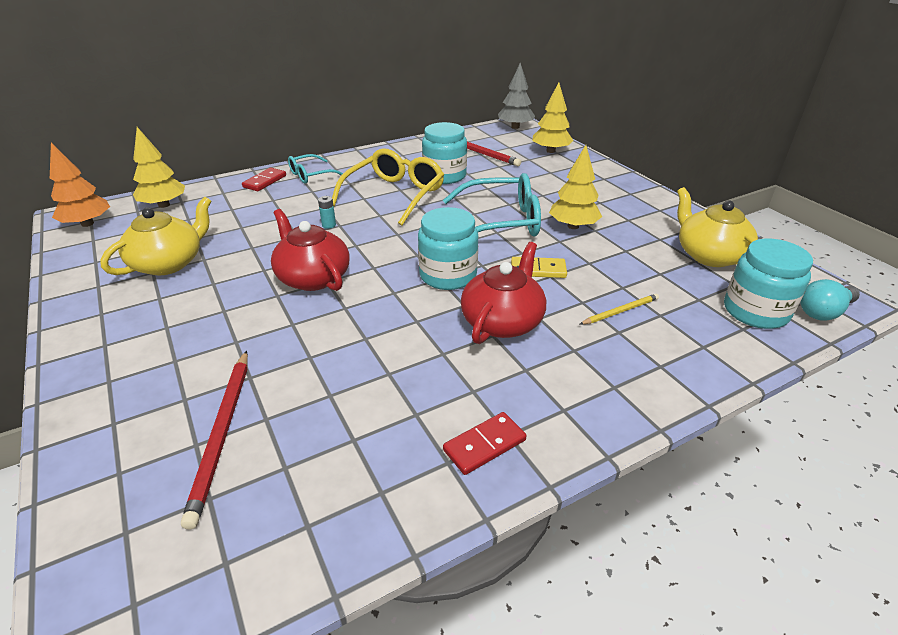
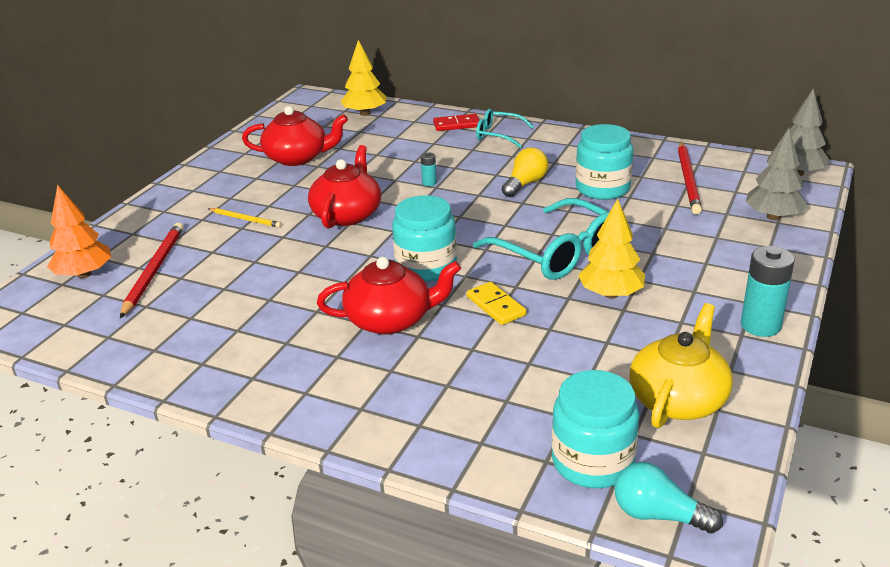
camera: 55 degrees right, 5 degrees down
(87, 224) = (306, 107): orange tree -> orange tree (84, 274)
(169, 263) = (297, 158): yellow teapot -> red teapot
(222, 434) = (154, 270): red pencil -> red pencil turned 135 degrees clockwise
(395, 194) = (525, 184): yellow glasses -> yellow light bulb
(484, 445) = (232, 371): red domino -> none
(550, 151) = (773, 217): yellow tree -> grey tree
(620, 311) = (483, 375): yellow pencil -> yellow pencil (245, 219)
(656, 201) = (760, 325): none -> turquoise battery

